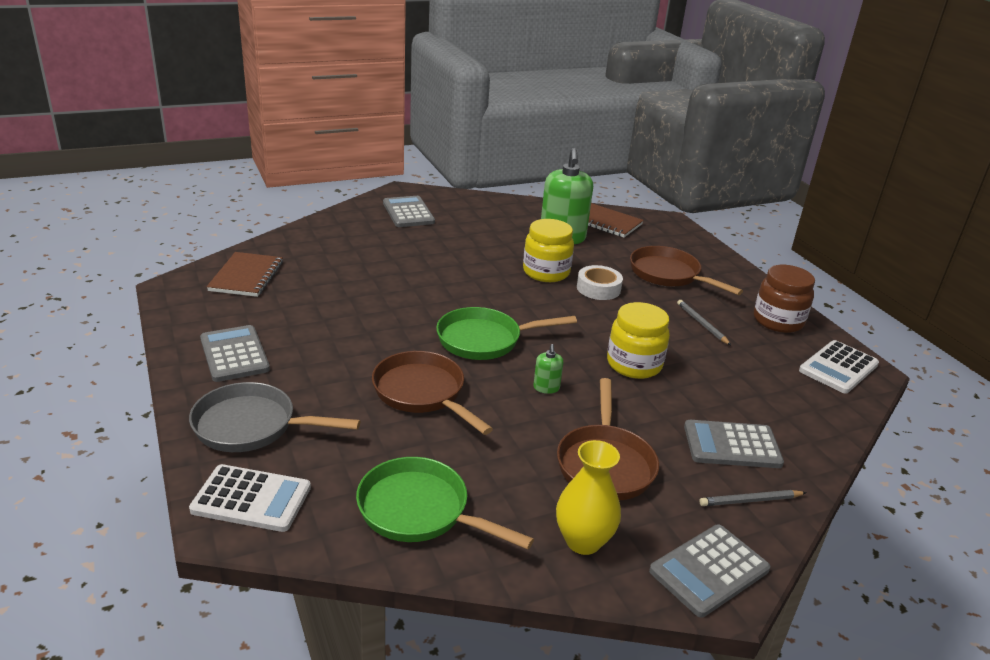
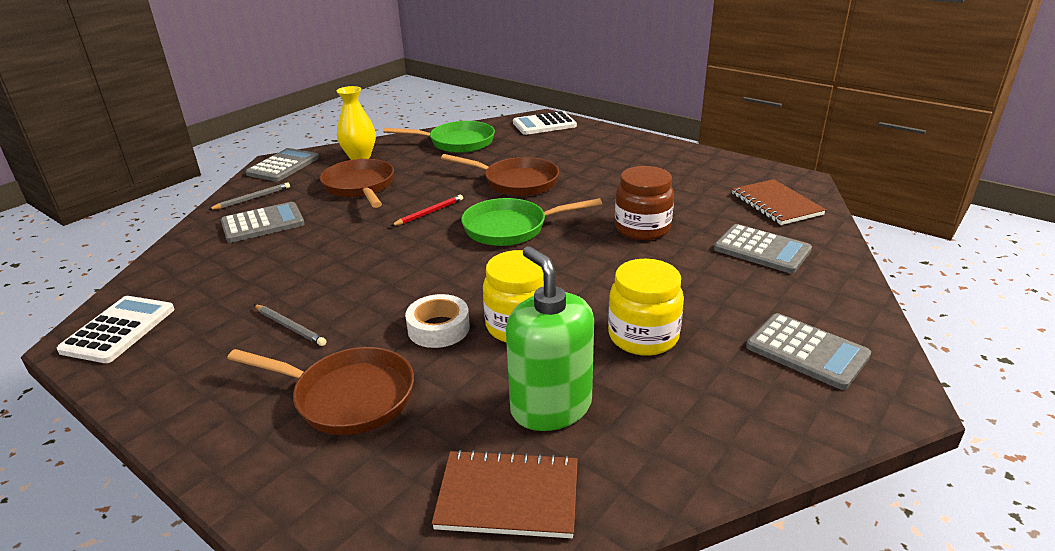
camera: 155 degrees right, 0 degrees up
(234, 354) = (667, 161): grey calculator -> grey calculator (762, 250)
(251, 426) = (591, 141): grey pan -> none
(484, 340) = (511, 228): green pan -> green pan turned 150 degrees counterclockwise
(546, 388) = (429, 213): green soap dispenser -> red pencil
(634, 364) = (360, 254): yellow jar -> yellow jar (643, 336)
(778, 321) = (178, 373): brown jar -> brown jar (642, 228)

